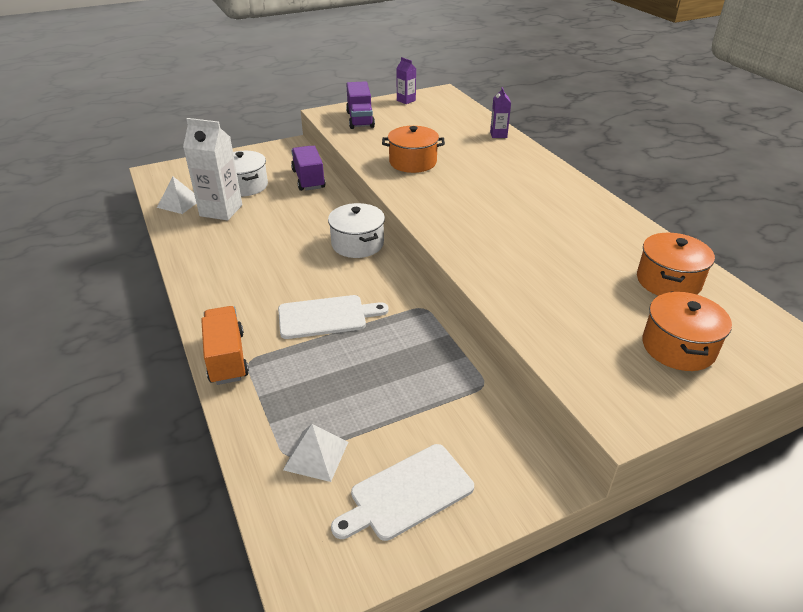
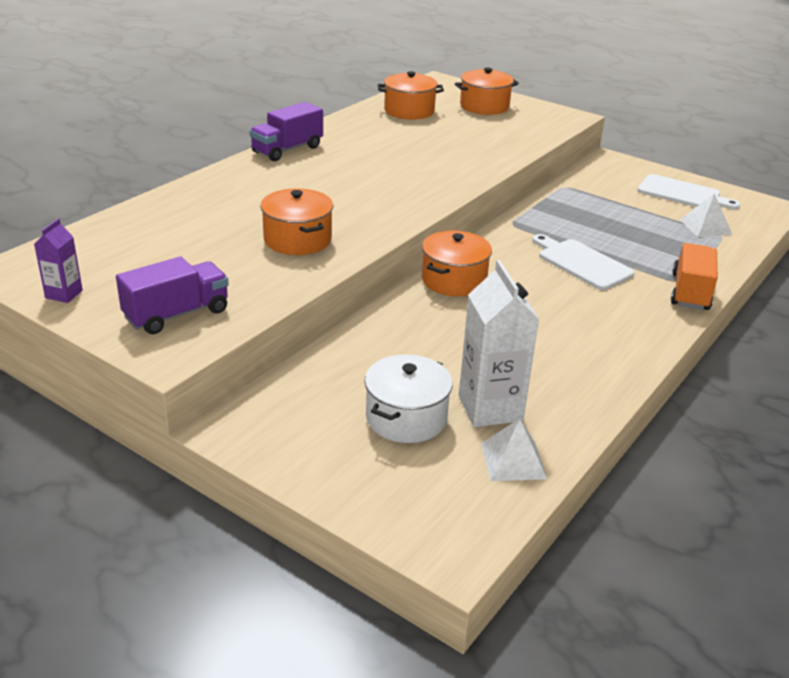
camera: 120 degrees left, 5 degrees down
(227, 358) = (690, 292): orange truck -> orange truck turned 150 degrees clockwise
(308, 179) = (337, 365): purple truck -> purple truck (287, 150)
(357, 244) = (454, 280): white pot -> orange pot
(498, 134) = (167, 203): purple carton -> none

